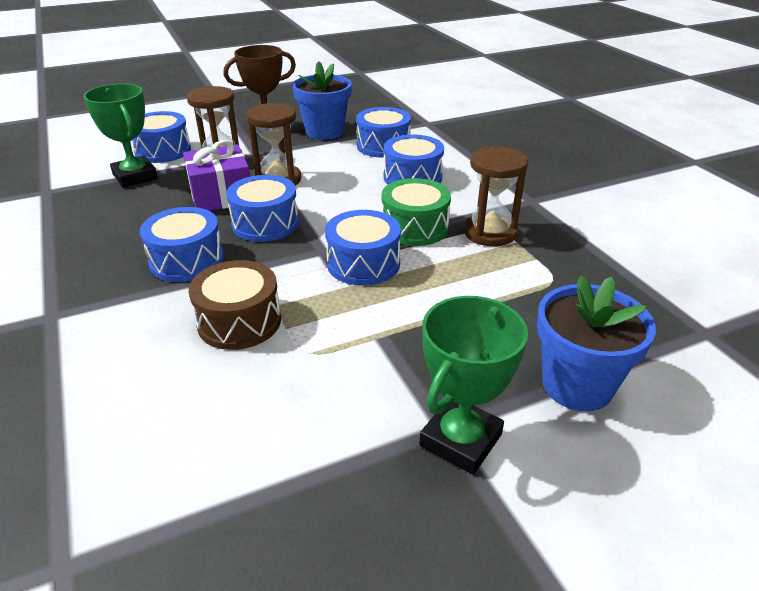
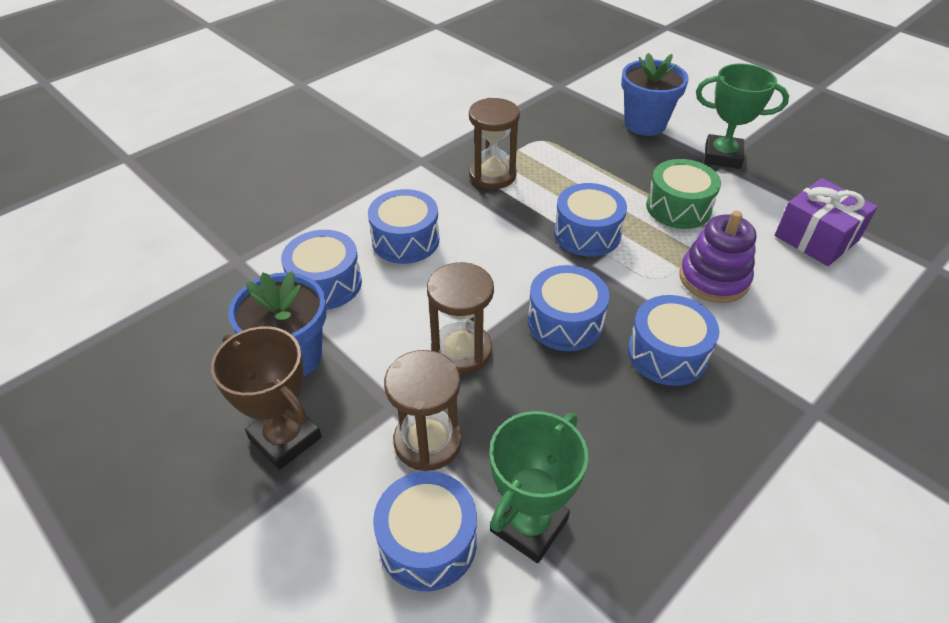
camera: 110 degrees left, 10 degrees up
(221, 195) = (528, 389): purple gift -> purple gift (816, 238)
(239, 321) = (713, 279): brown drum -> purple stacking toy
(414, 227) = (509, 217): green drum -> green drum (678, 208)

